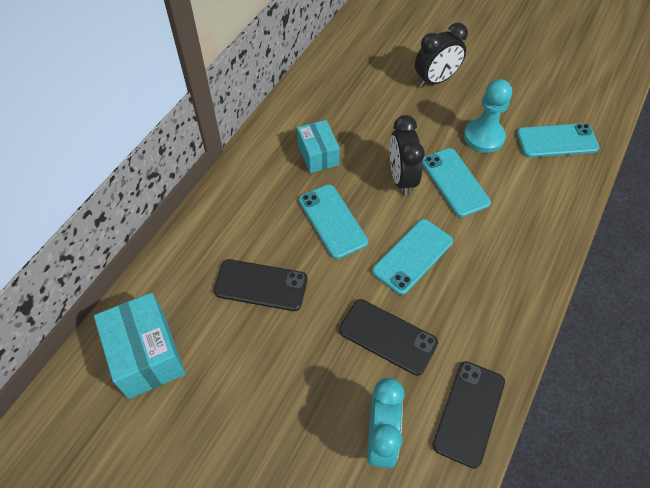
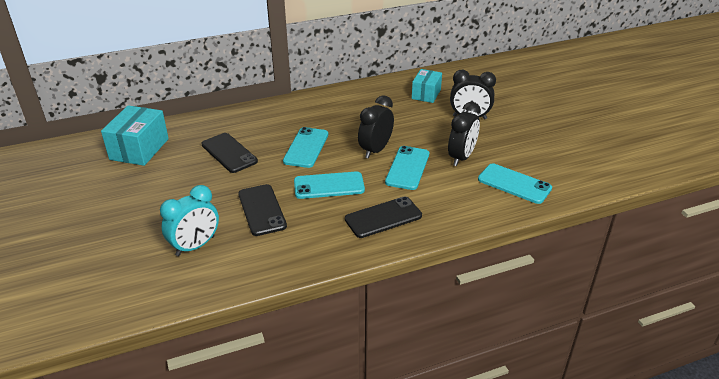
camera: 40 degrees right, 20 degrees down
(318, 155) = (341, 117): turquoise box -> turquoise box (426, 94)
(469, 413) = (256, 267): black phone -> black phone (383, 217)
(483, 137) = (461, 157): turquoise pawn -> black clock

